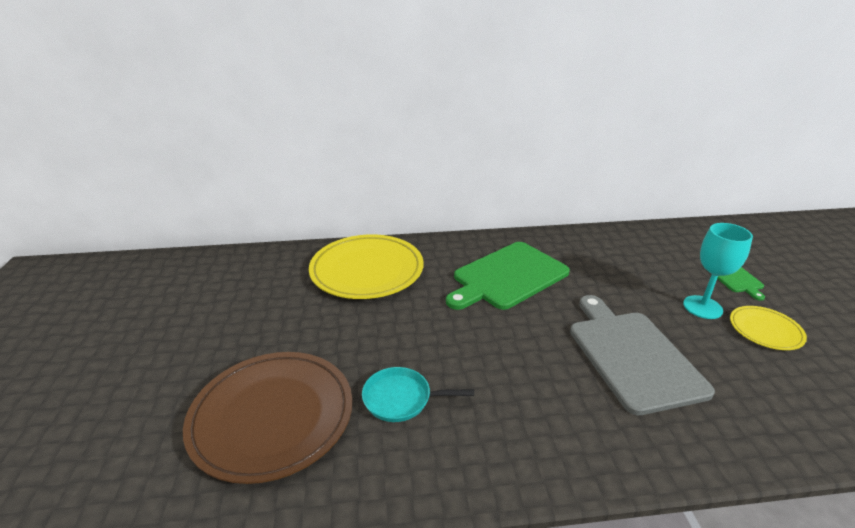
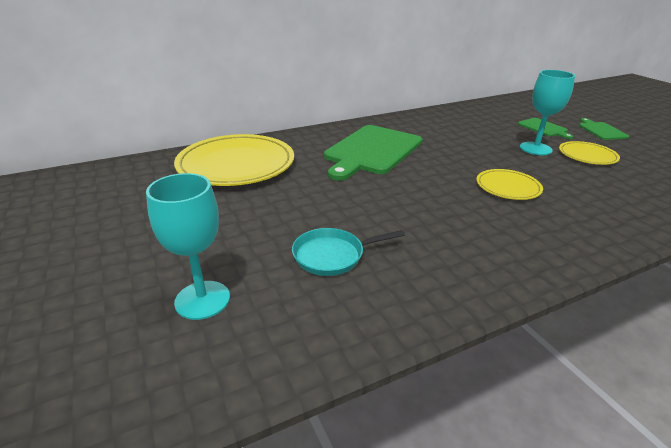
camera: 20 degrees left, 0 degrees up
(272, 417) = (202, 300): brown plate -> turquoise goblet
(632, 355) = (508, 187): grey cutting board -> yellow plate
(813, 294) = (601, 130): none -> green cutting board

